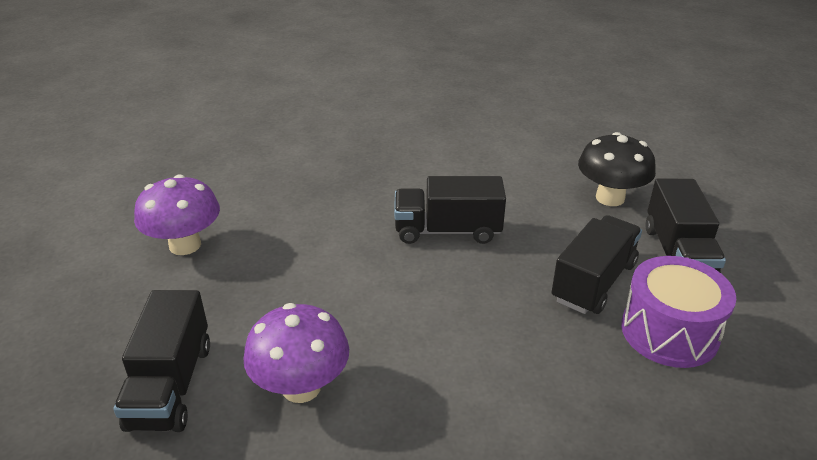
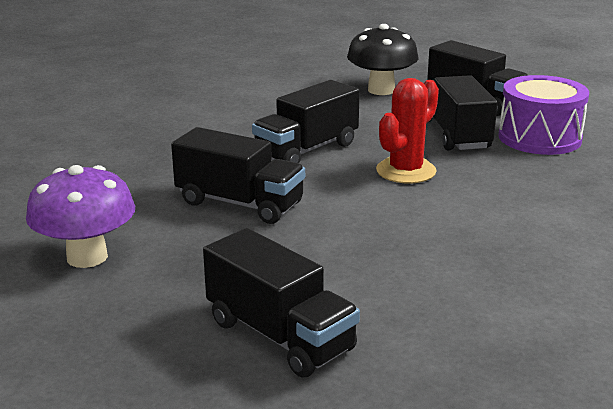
camera: 45 degrees left, 10 degrees down
(301, 387) = (384, 277): purple mushroom -> none
(326, 255) = (239, 203): none -> black truck
(485, 296) = (406, 171): none -> red cactus

